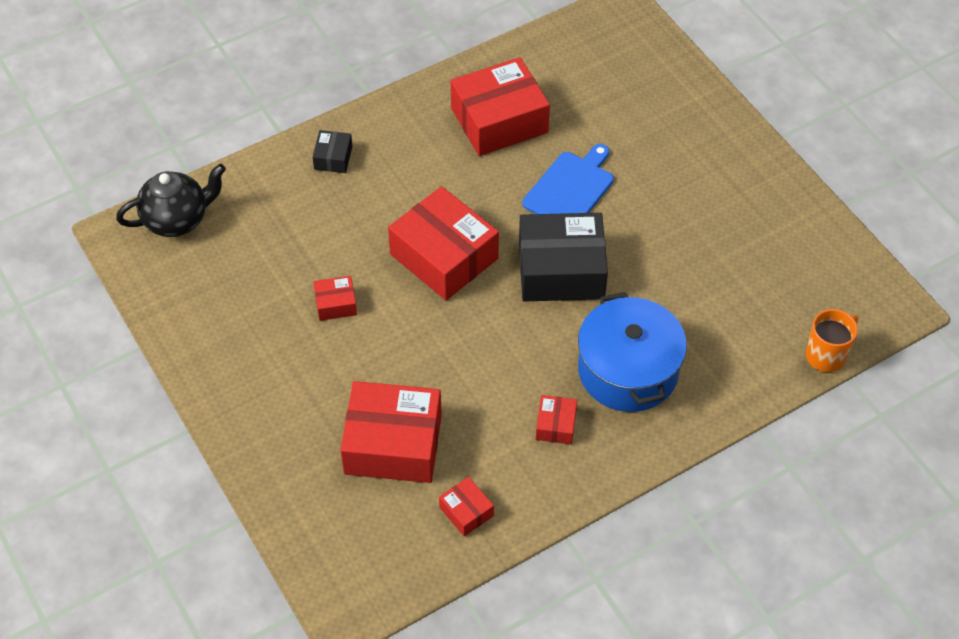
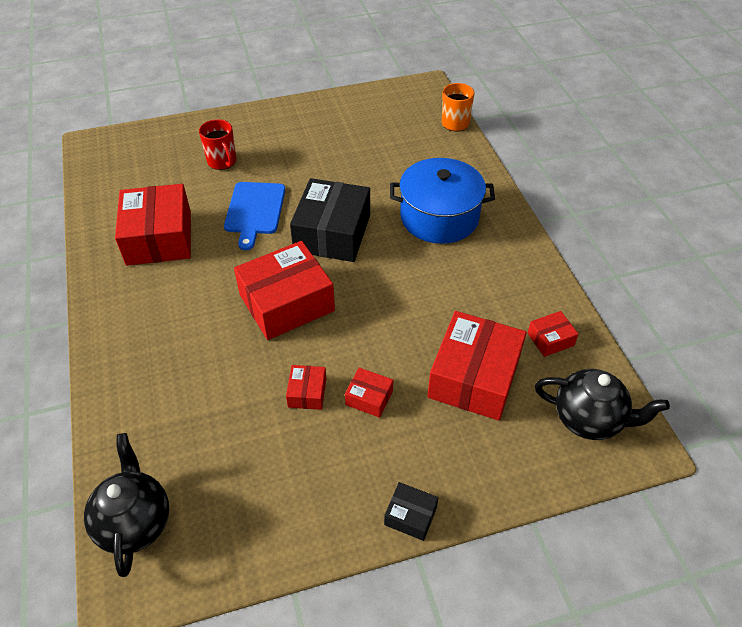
camera: 75 degrees left, 5 degrees down
(333, 158) = (131, 363): black box -> black box (410, 516)
(366, 558) = (588, 419): none -> black teapot
(555, 425) = (478, 267): red box -> red box (369, 398)
(570, 189) = (254, 211): blue cutting board -> blue cutting board turned 135 degrees counterclockwise
(641, 134) = (222, 162): none -> red mug

